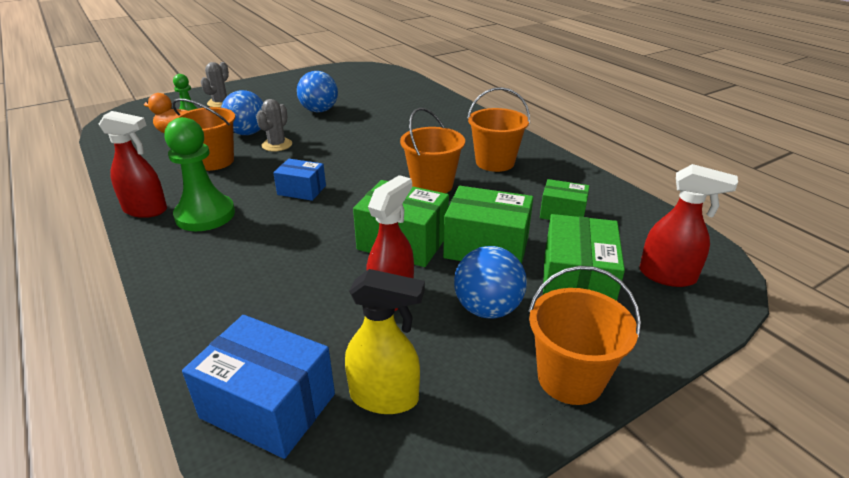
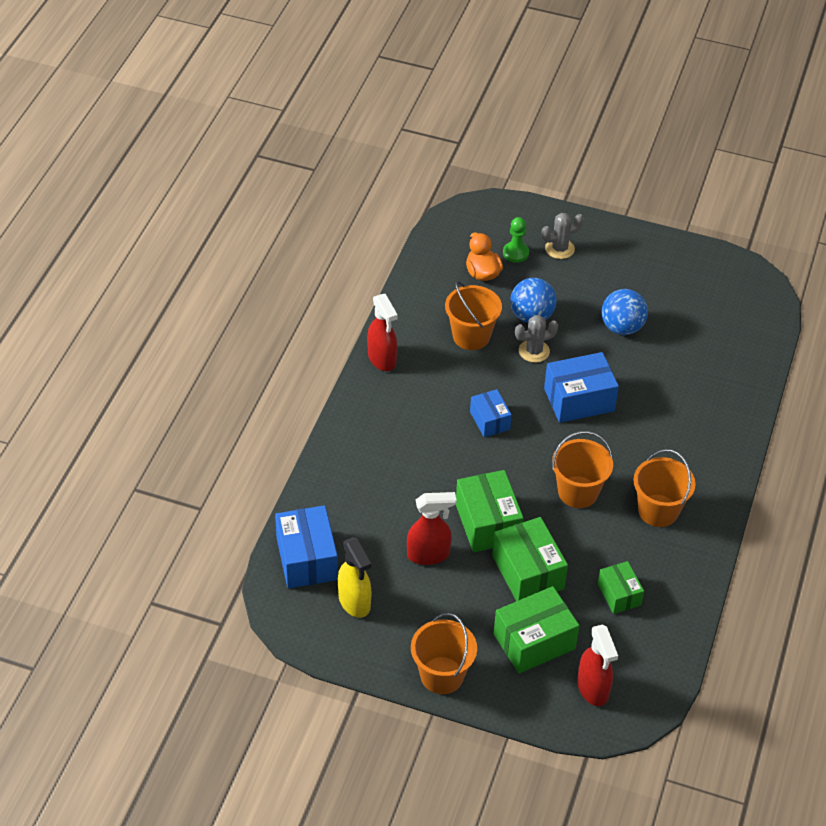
camera: 50 degrees right, 15 degrees up
(205, 215) = (409, 395): green pawn -> none
(349, 148) = (579, 400): none -> blue box
(487, 309) = (464, 608): blue ball -> none

